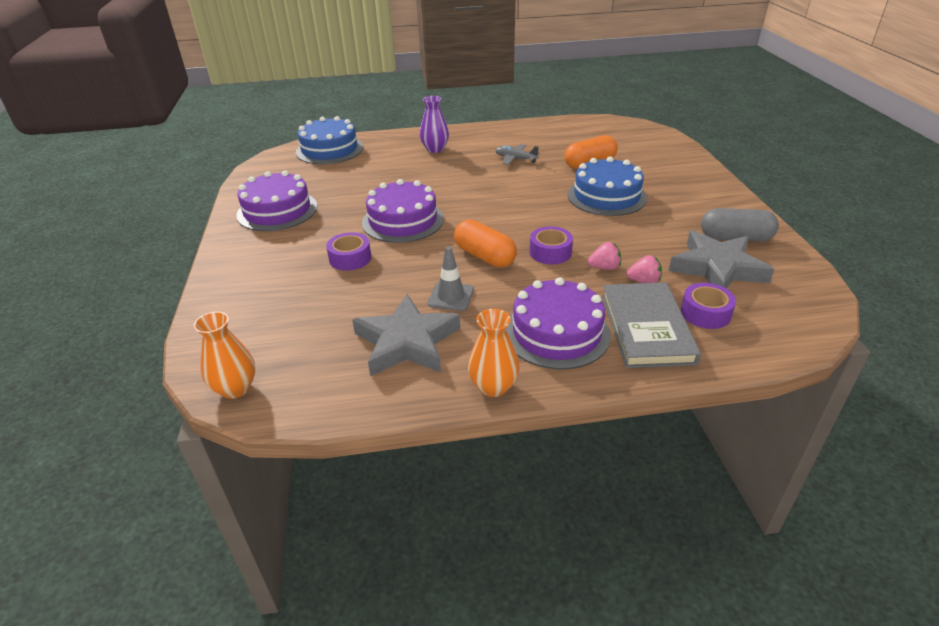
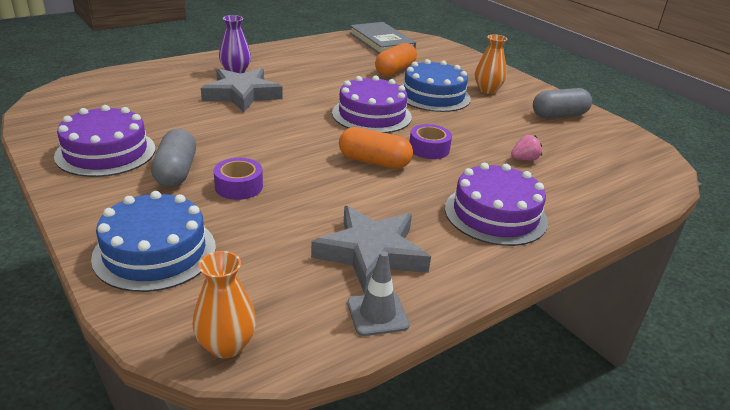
camera: 30 degrees left, 5 degrees down
(313, 236) = (176, 172): none -> grey capsule
(329, 150) = (114, 83): blue cake -> blue cake (155, 252)
(403, 221) = (263, 142): purple cake -> purple cake (371, 115)
(451, 296) = (375, 203): grey traffic cone -> grey traffic cone (377, 314)
(493, 386) = (485, 273): orange vase -> orange vase (487, 90)
(515, 159) = (324, 73): grey plane -> none
(604, 267) = (484, 154): pink strawberry -> none
(646, 328) = (559, 195): grey book -> grey book (381, 41)
(705, 313) = (590, 175): purple tape -> none
(717, 268) = (567, 140): grey star -> grey star (242, 94)

